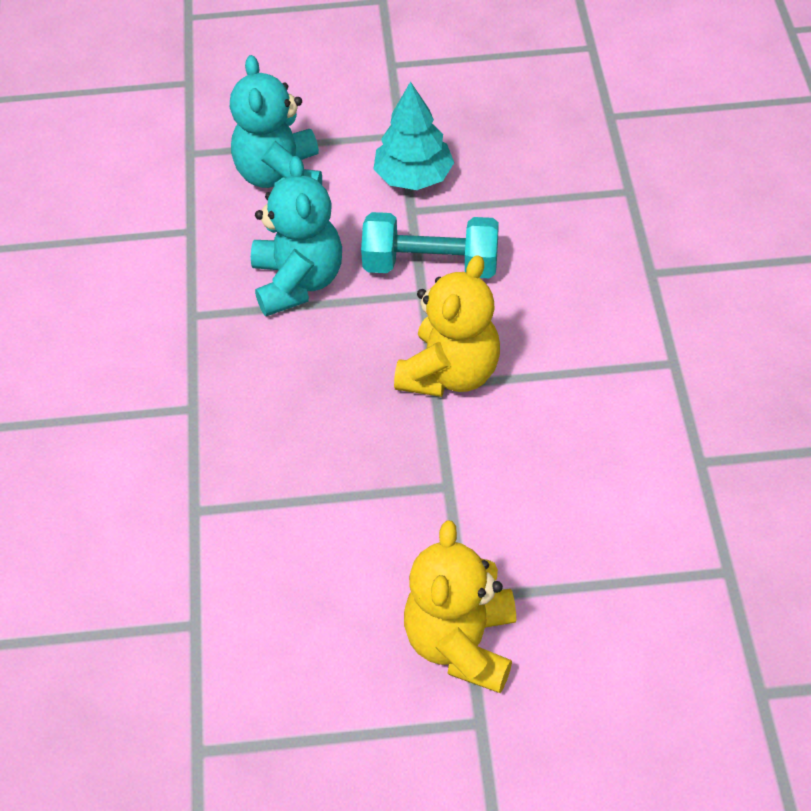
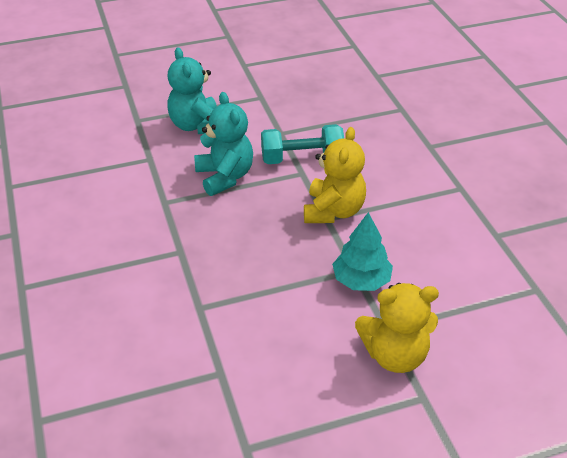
camera: 15 degrees left, 10 degrees down
(413, 177) = (276, 117): turquoise tree -> turquoise tree (361, 280)
(461, 643) = (395, 355): yellow teddy bear -> yellow teddy bear turned 90 degrees counterclockwise

